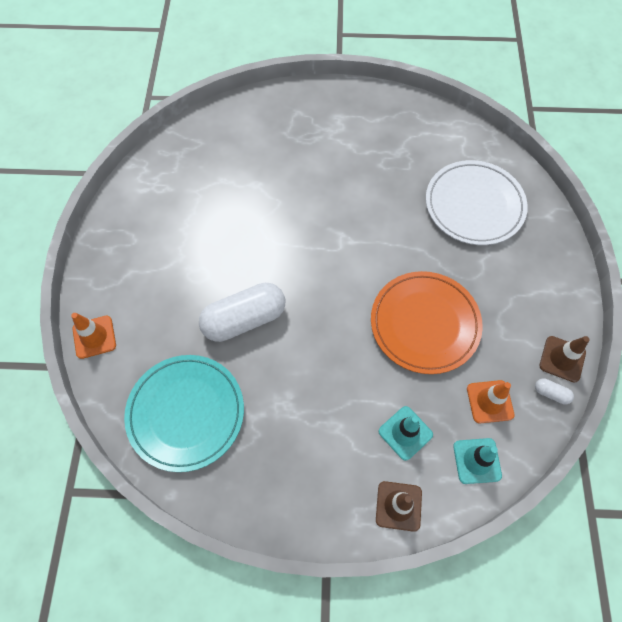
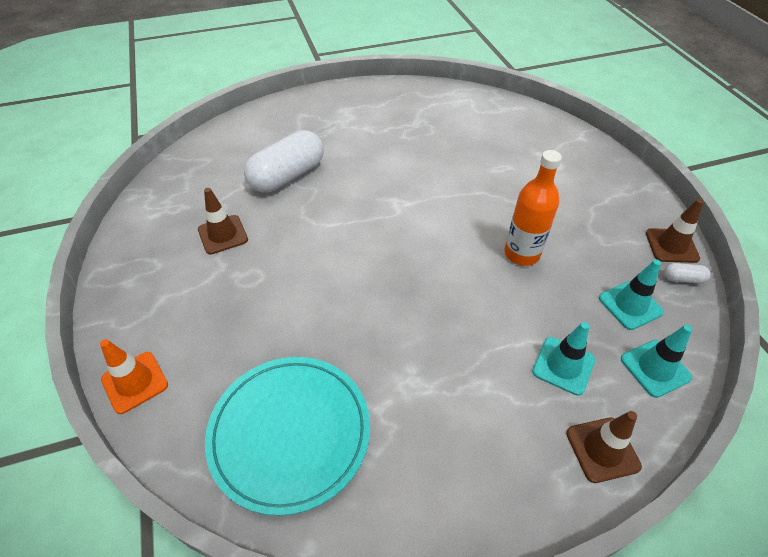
camera: 20 degrees left, 15 degrees down
(190, 226) = (223, 235): none -> brown traffic cone
(244, 319) = (323, 306): white capsule -> white capsule (287, 176)
(424, 324) = (521, 254): orange plate -> orange bottle
(474, 205) = (510, 146): white plate -> none
(490, 401) = (630, 305): orange traffic cone -> turquoise traffic cone

